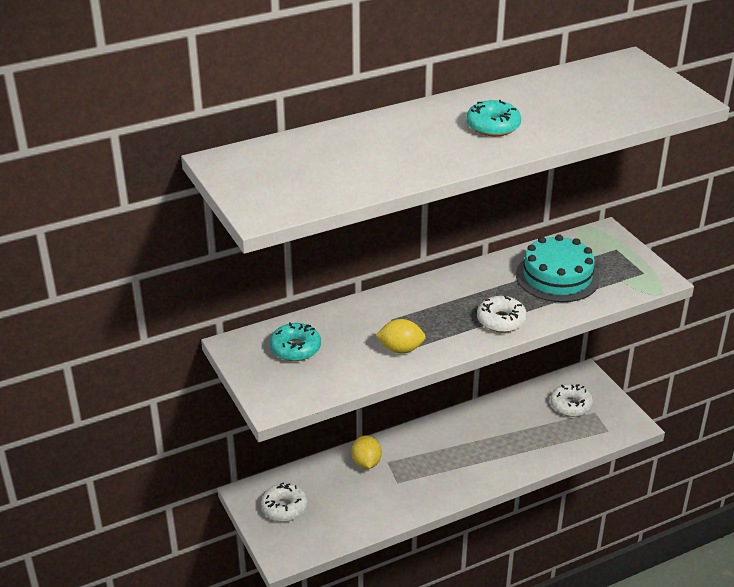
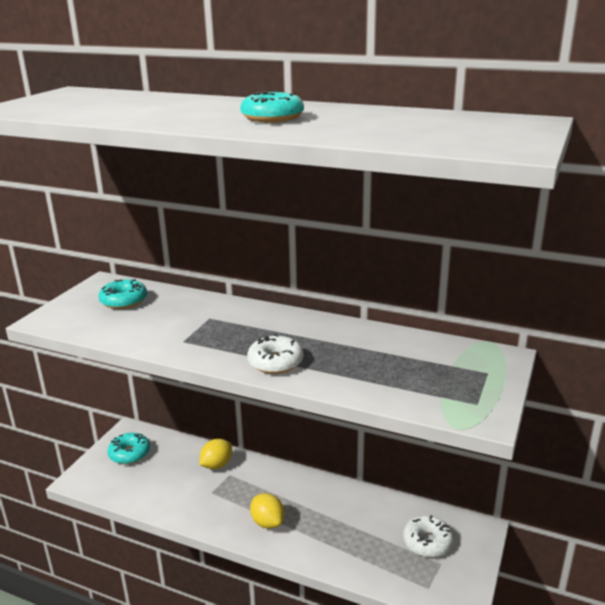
camera: 50 degrees right, 10 degrees down
(284, 507) = (129, 453): white donut -> turquoise donut
(400, 349) = (172, 337): yellow lemon -> yellow lemon (267, 522)
(557, 277) = (386, 361): turquoise cake -> none

